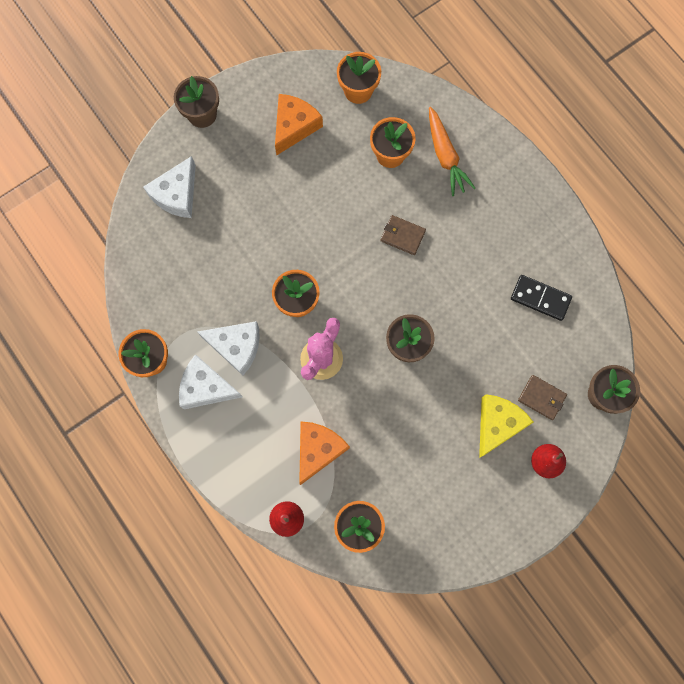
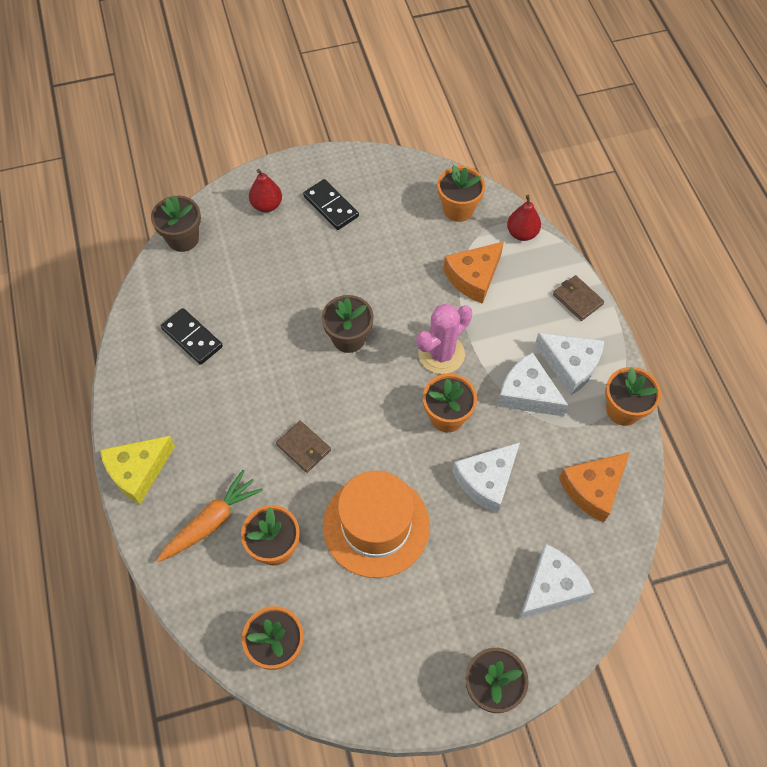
camera: 160 degrees left, 15 degrees down
(248, 259) = (486, 480): none -> white cheese
(294, 126) = (377, 626): orange cheese -> orange cheese (593, 489)
(322, 195) = (376, 525): none -> orange hat
(445, 156) = (212, 521): orange carrot -> orange carrot turned 45 degrees clockwise
(483, 483) = (331, 206): none -> black domino
(497, 424) = (294, 246): yellow cheese -> yellow cheese (138, 471)
(541, 398) = (241, 254): brown wallet -> brown wallet (577, 299)

